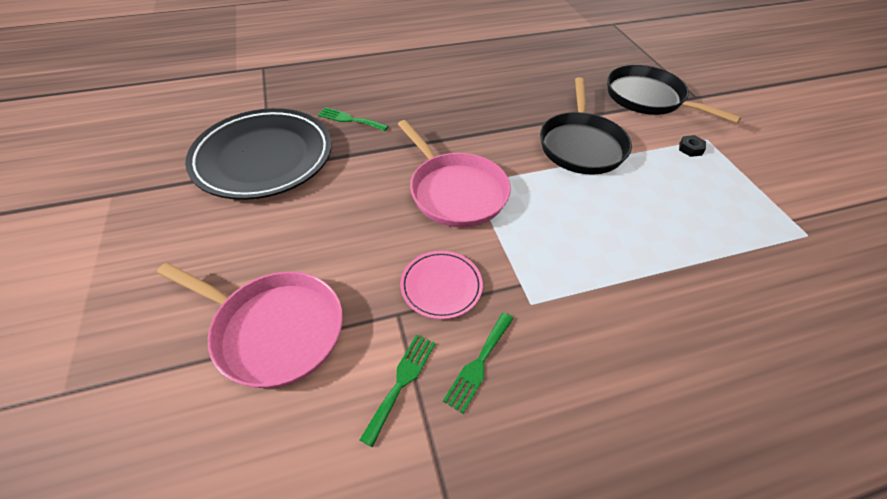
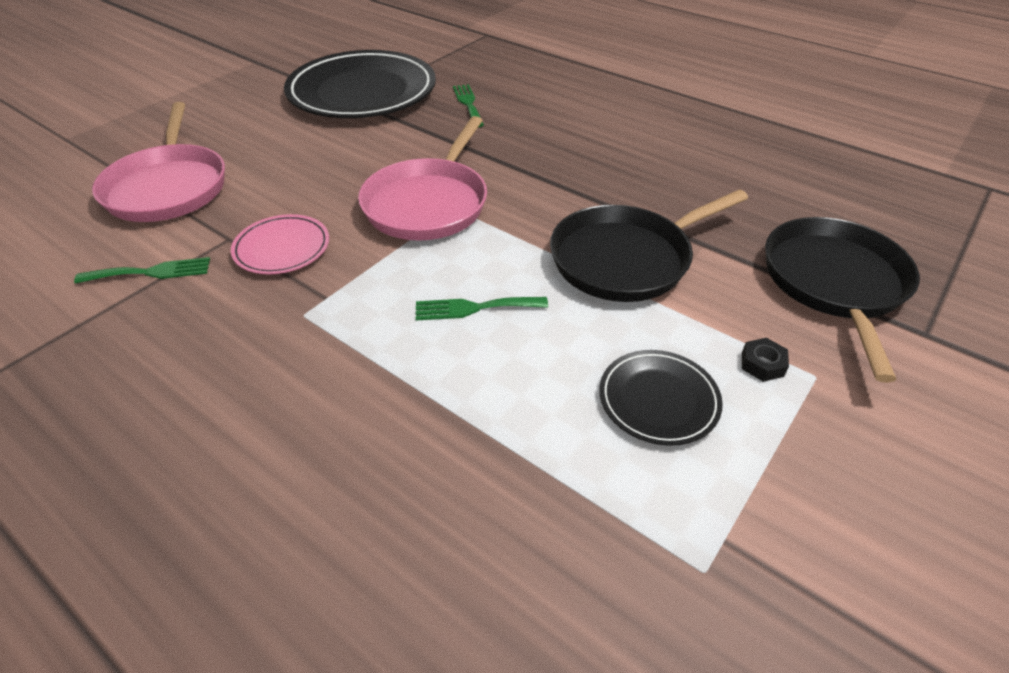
camera: 55 degrees right, 5 degrees down
(479, 363) = (199, 309): green fork -> green fork (475, 308)
(697, 192) = (658, 400): none -> black plate

